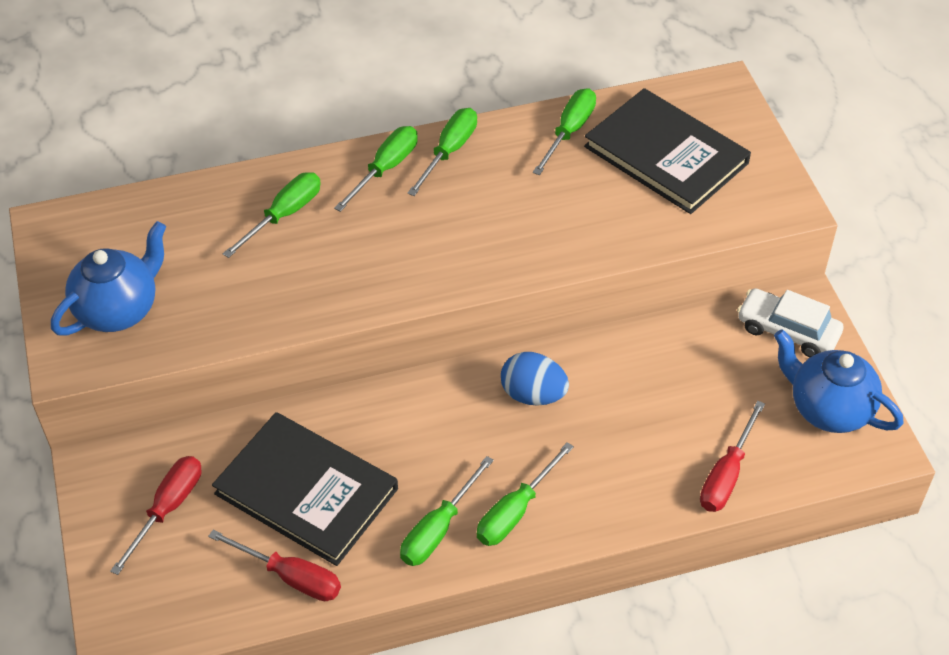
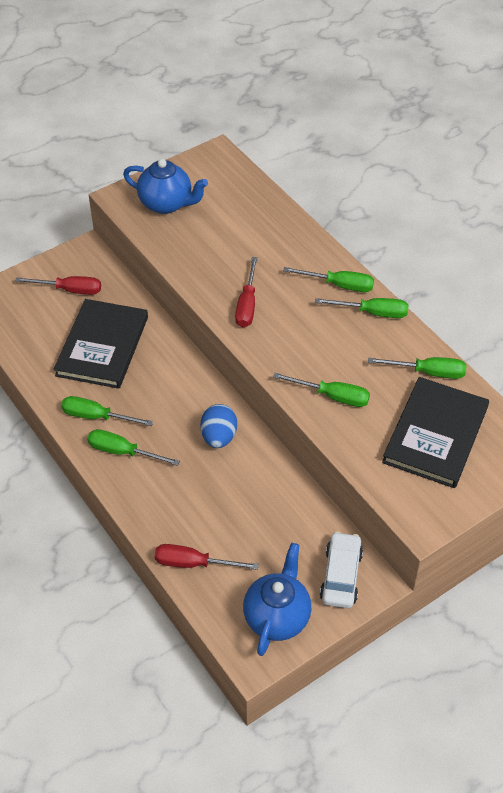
camera: 70 degrees right, 0 degrees up
(284, 215) = (274, 249): green screwdriver -> green screwdriver (332, 396)
(291, 577) = (41, 358): red screwdriver -> red screwdriver (247, 305)

